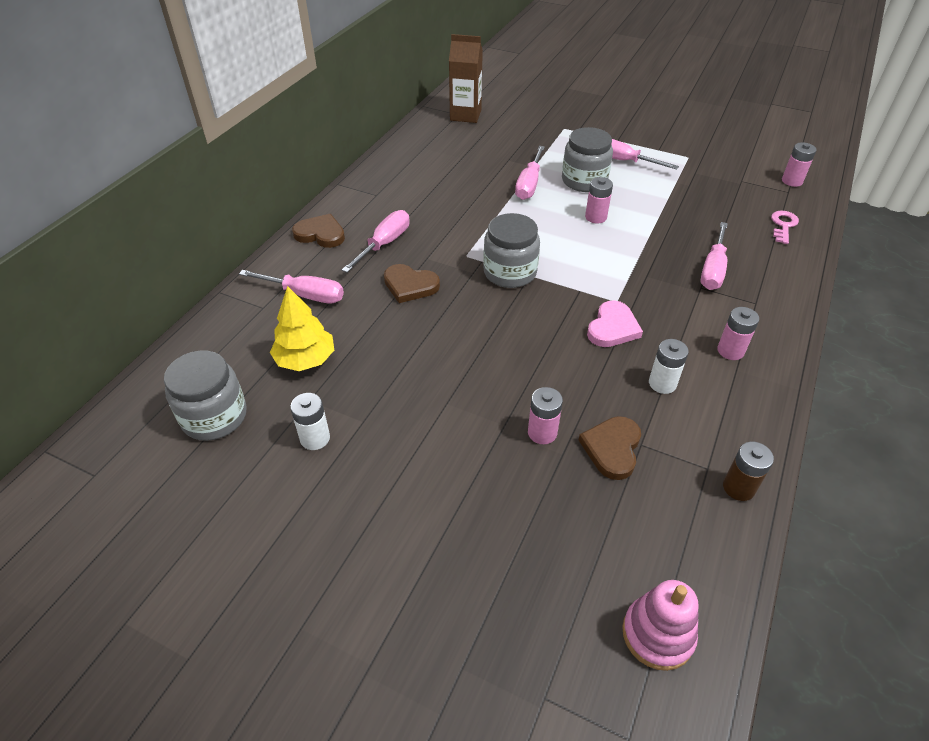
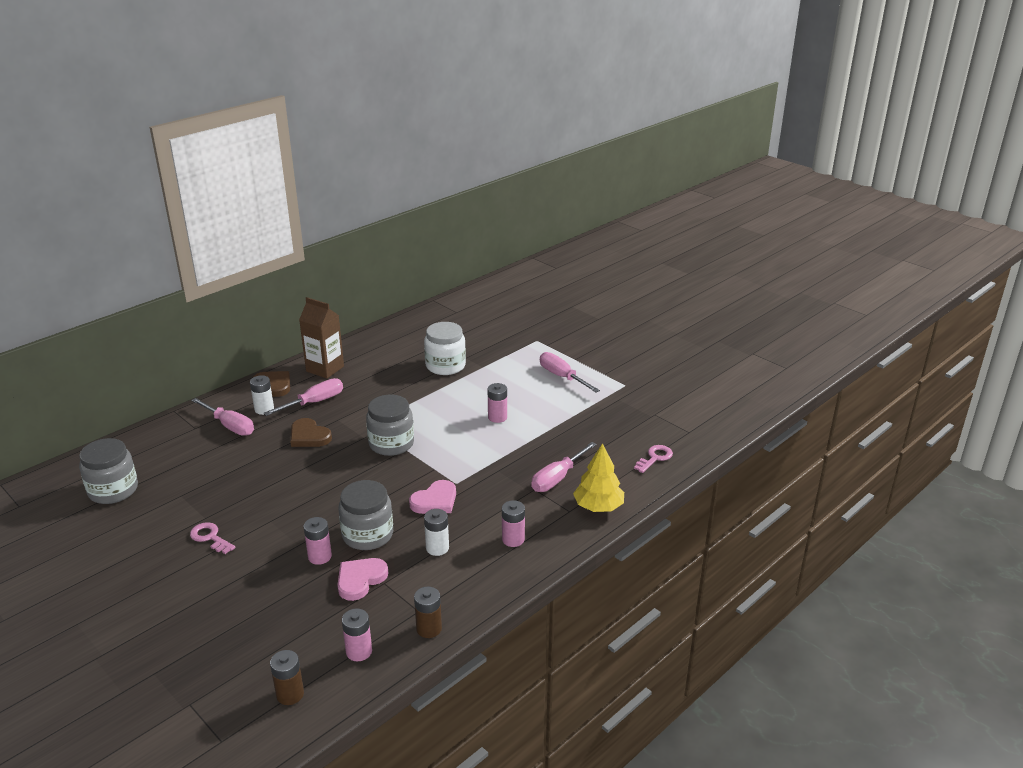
camera: 20 degrees right, 15 degrees down
(305, 359) = (197, 469): yellow tree -> yellow tree (598, 506)
(315, 438) = (166, 520): white battery -> white battery (264, 409)
(390, 446) = (210, 537): none -> pink key
(465, 115) = (461, 314): brown carton -> brown carton (325, 369)
(495, 173) = (445, 366): none -> white jar
(529, 184) = (465, 380): pink screwdriver -> none
(584, 181) = (514, 387): grey jar -> grey jar (367, 535)
(612, 448) = (360, 580): brown heart -> pink heart
(657, 634) = (290, 694): pink stacking toy -> brown battery
(792, 181) = (701, 424): pink battery -> pink battery (359, 651)

